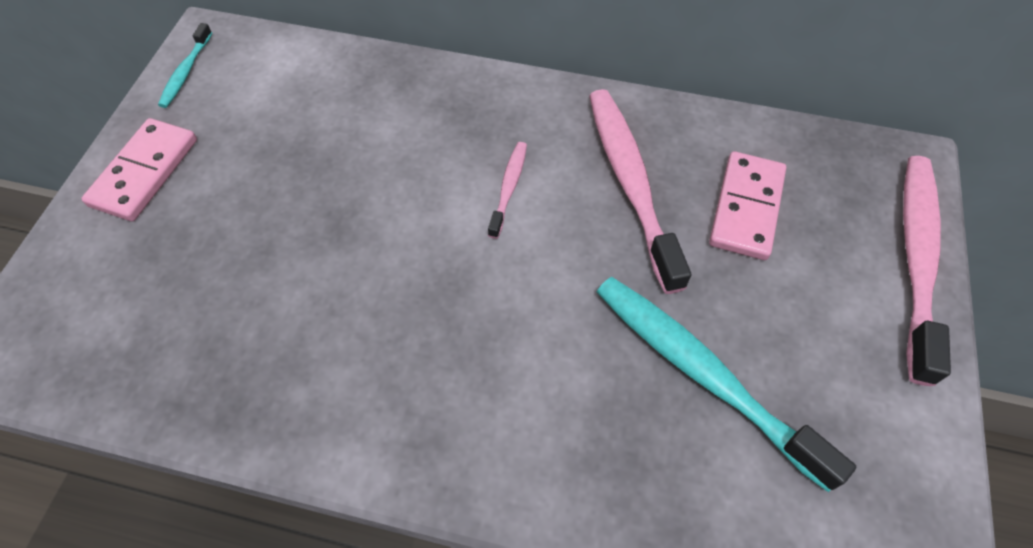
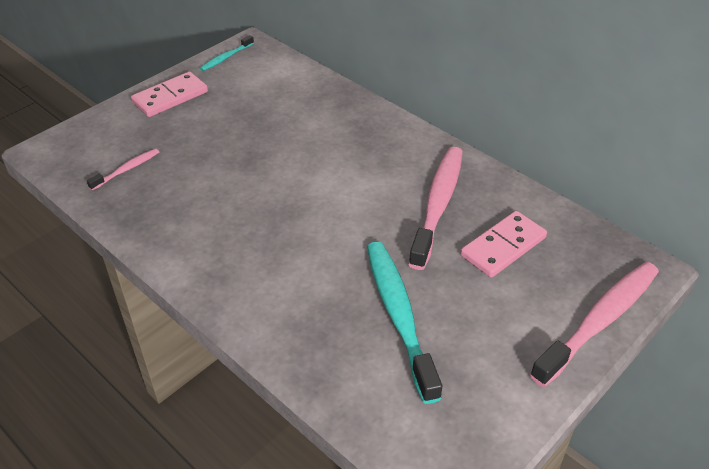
camera: 30 degrees right, 15 degrees down
(509, 188) = (360, 178): pink toothbrush -> pink toothbrush (127, 169)

